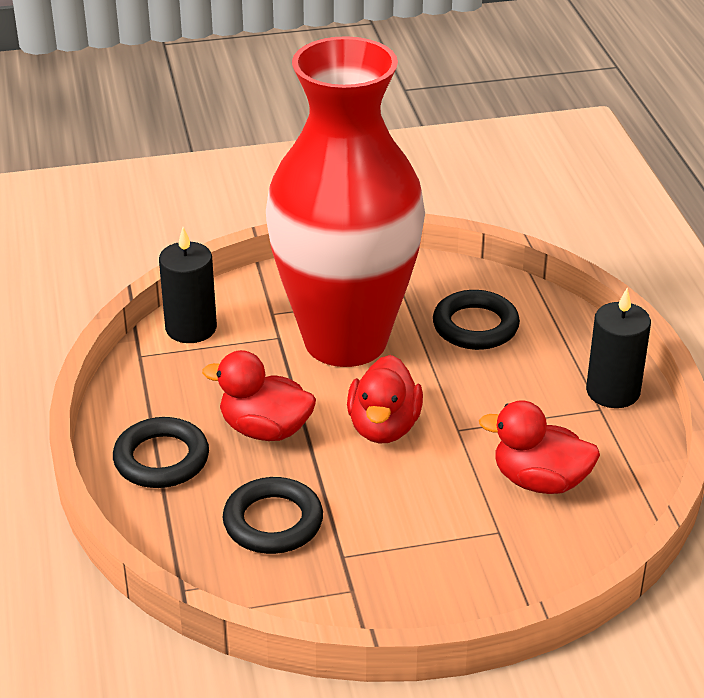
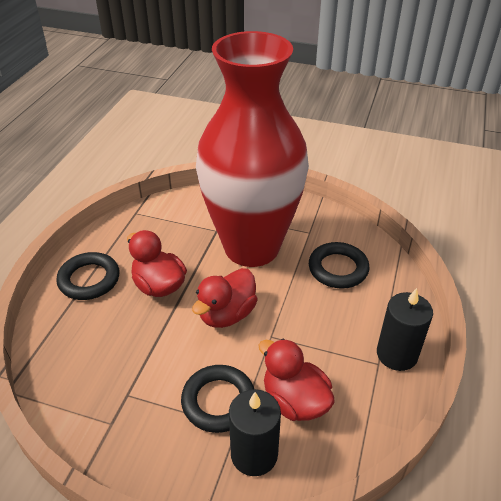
camera: 30 degrees right, 5 degrees up
(191, 328) = (175, 207): black candle -> black candle (254, 454)
(273, 522) = (109, 349): black ring -> black ring (218, 401)

